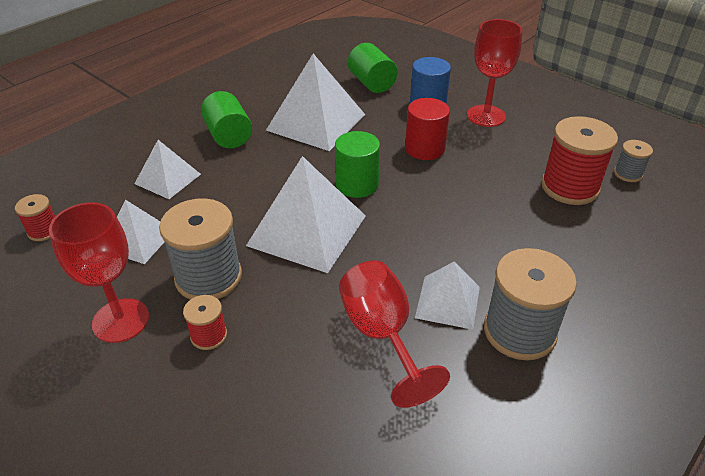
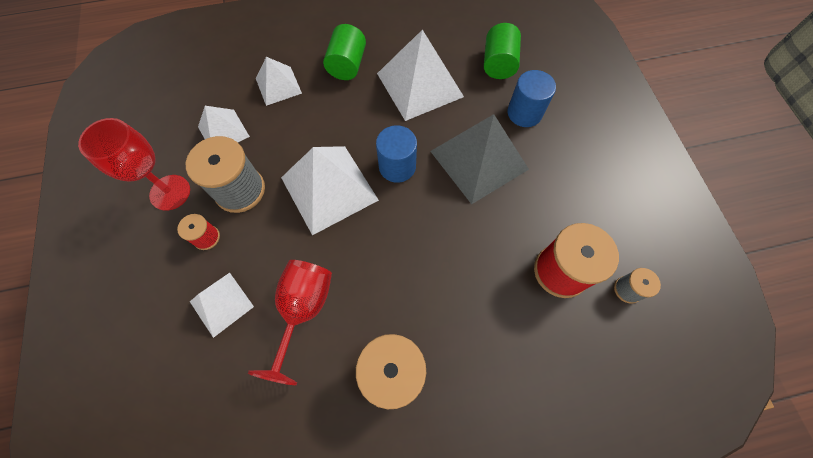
camera: 35 degrees right, 25 degrees up
(43, 231) = (178, 90): red spool -> none
(357, 184) = (397, 166): green cylinder -> blue cylinder
(424, 148) = (479, 160): red cylinder -> grey pyramid
(448, 302) = (368, 314): white pyramid -> white pyramid (221, 304)
(486, 116) = (562, 153): red goblet -> none

